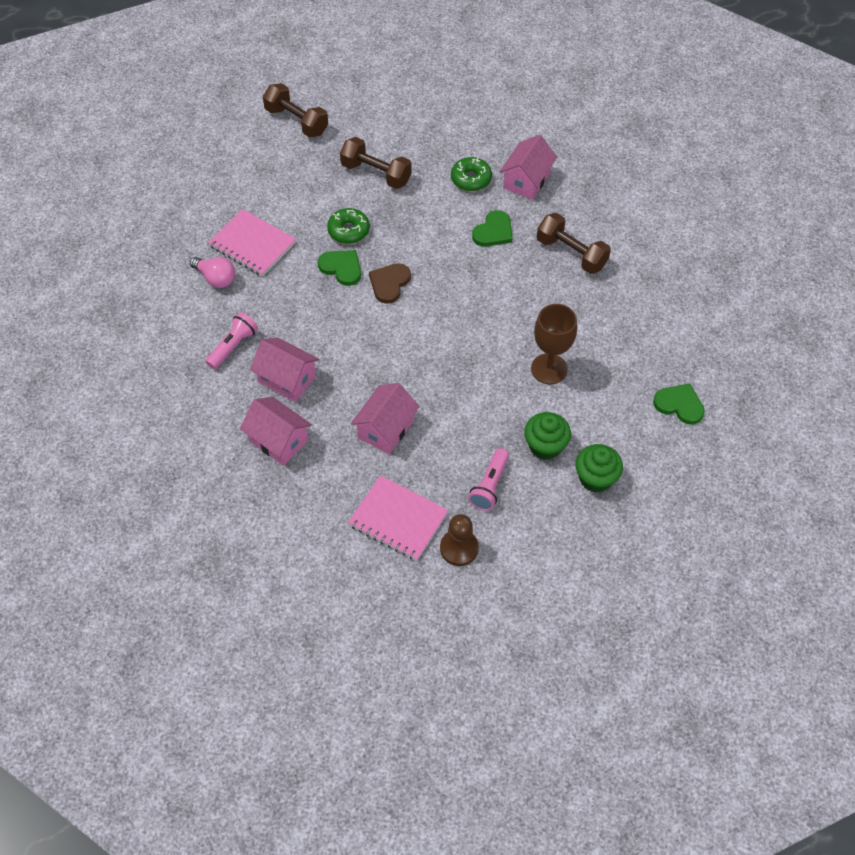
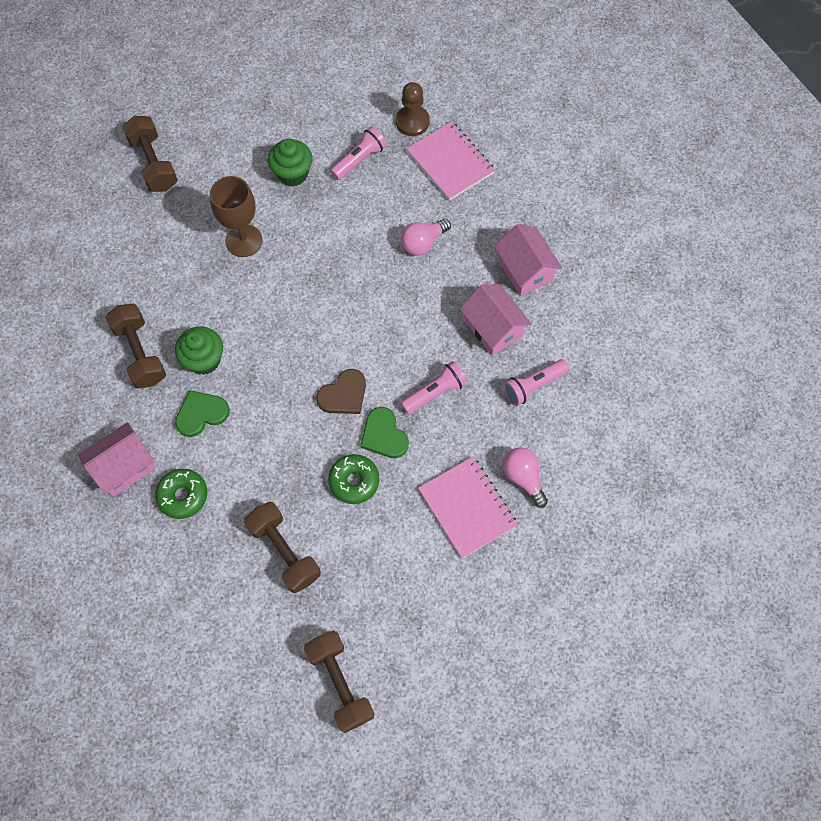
camera: 155 degrees left, 10 degrees up
(314, 312) = (435, 392): none -> pink flashlight
(385, 429) = (423, 243): pink house -> pink light bulb
(595, 478) = (268, 132): green cupcake -> green cupcake (204, 360)
(679, 405) = (154, 164): green heart -> brown dumbbell

